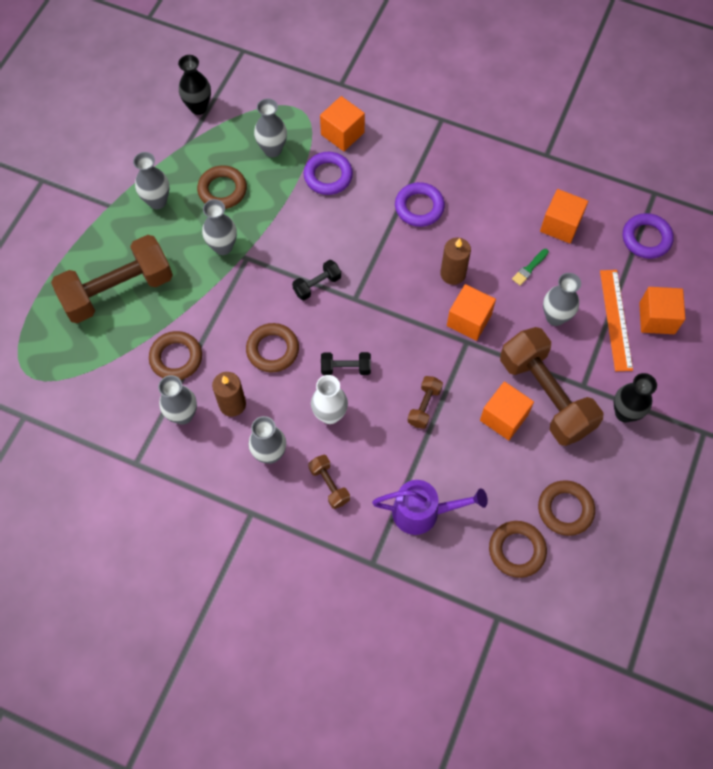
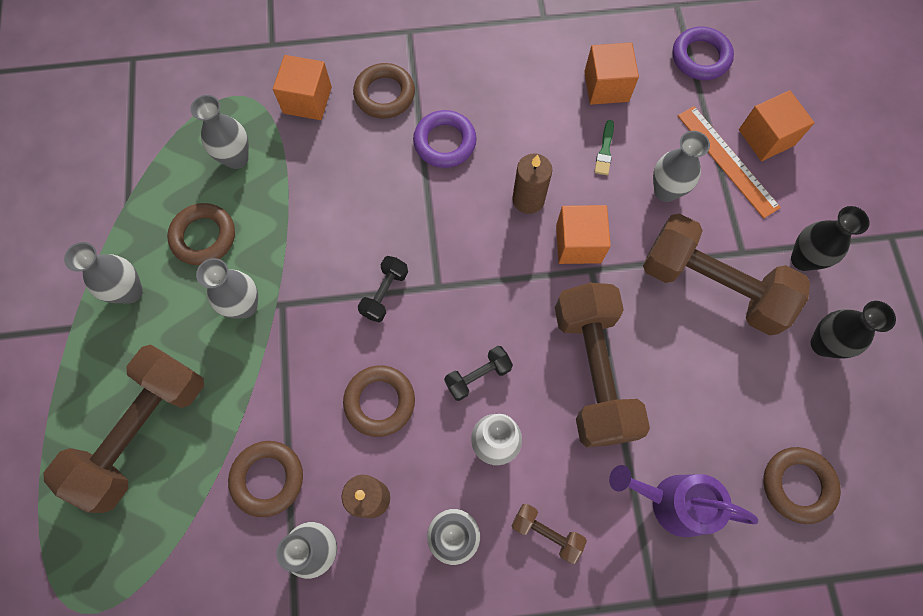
camera: 30 degrees left, 5 degrees up
(198, 107) = (116, 151): black vase -> black vase (823, 344)
(328, 176) = (320, 157): purple ring -> none
(423, 512) = (671, 502): purple watering can -> purple watering can turned 135 degrees counterclockwise
(424, 406) = (593, 372): brown dumbbell -> brown dumbbell, size x2.28
(504, 417) = (685, 335): orange cube -> none
(565, 509) = (815, 405): brown ring -> brown ring (384, 94)

